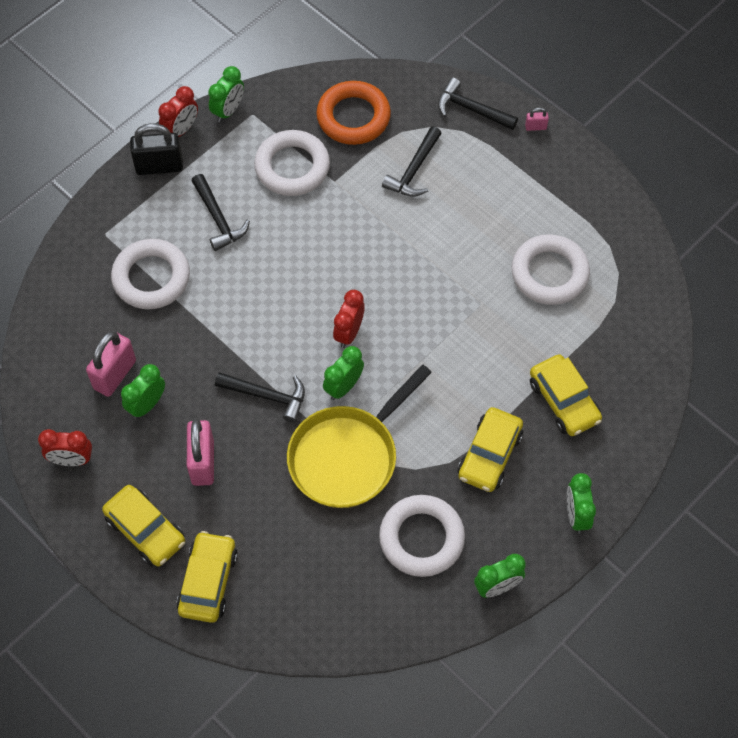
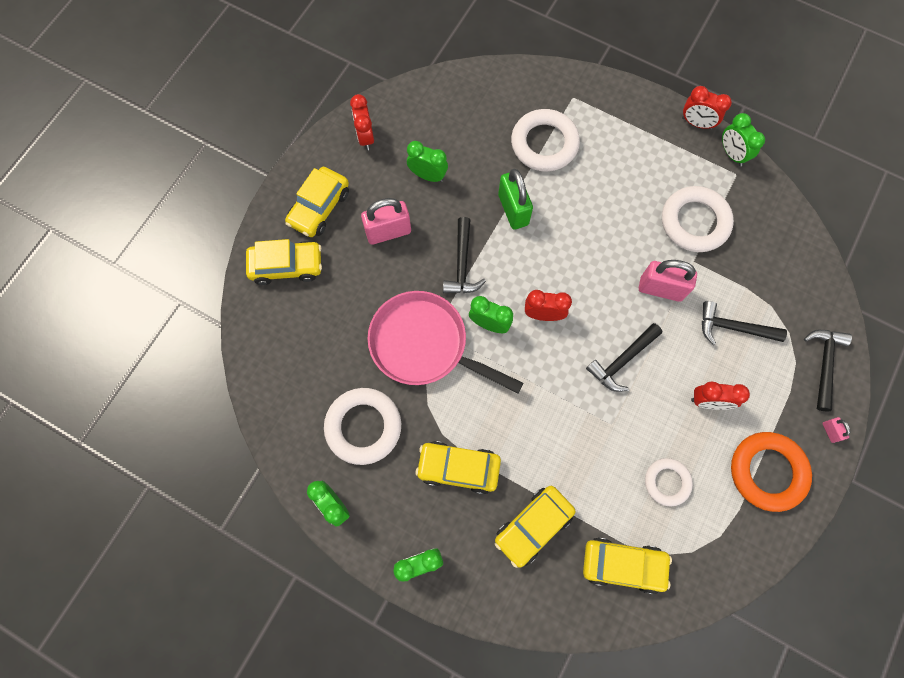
camera: 75 degrees right, 10 degrees up
(115, 374) = (447, 144): pink padlock -> pink padlock (660, 289)
(159, 166) = (653, 117): black padlock -> none
(218, 218) = (619, 177): black hammer -> black hammer (622, 360)
(220, 329) = (513, 210): none -> green padlock
(228, 111) = (732, 154): green clock -> green clock turned 45 degrees clockwise
(348, 456) = (424, 345): yellow pan -> pink pan
(353, 117) = (769, 259): orange ring -> orange ring (767, 472)
(481, 214) = (708, 402): none -> red clock
(549, 273) = (667, 482): white ring -> white ring, size x0.60
(617, 333) = (623, 565): none -> yellow car

